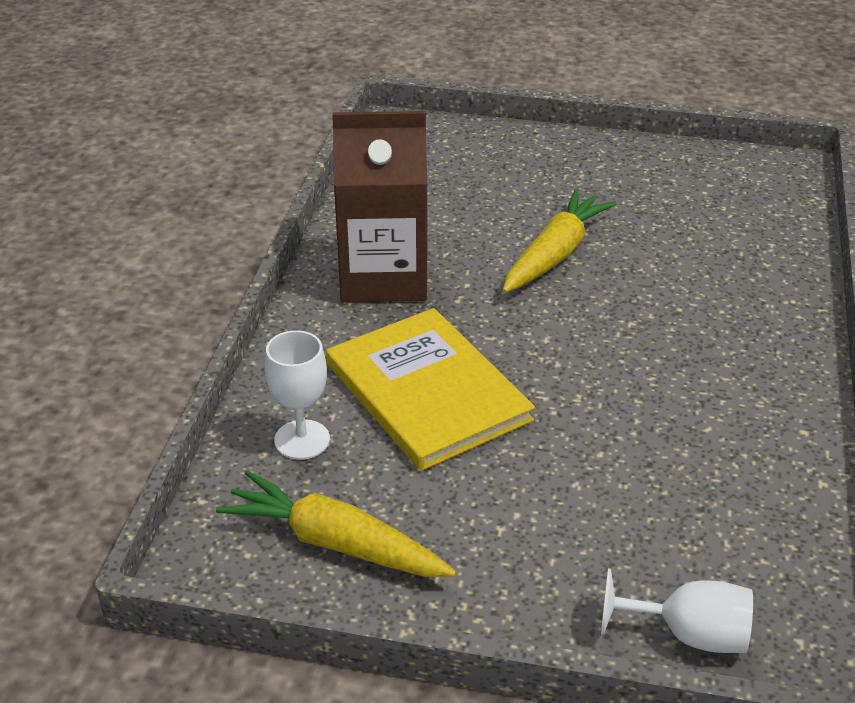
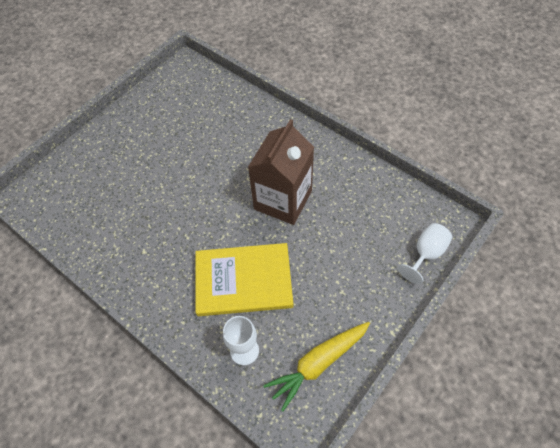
camera: 60 degrees left, 20 degrees up
(383, 276) = (148, 261): brown carton -> brown carton (283, 200)
(555, 254) = (182, 181): yellow carrot -> none

